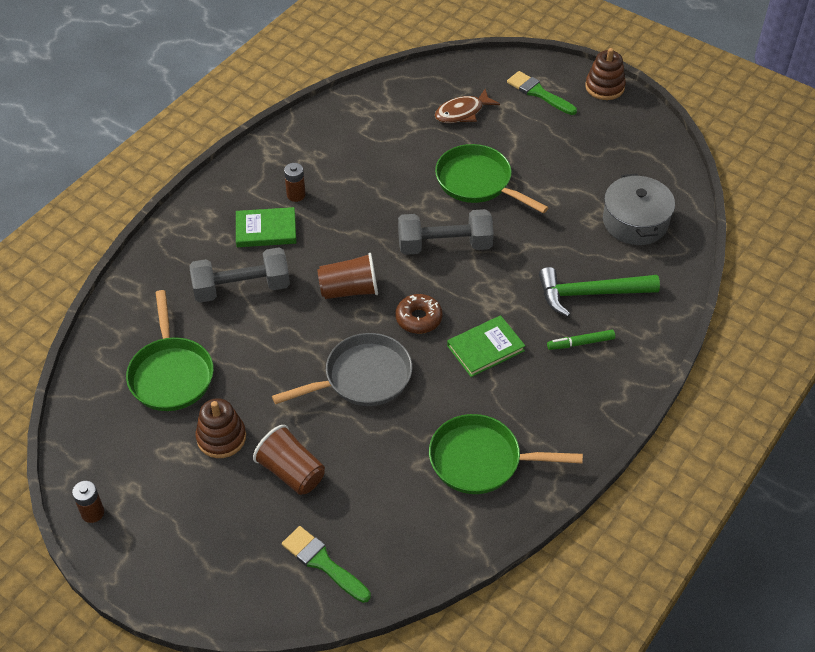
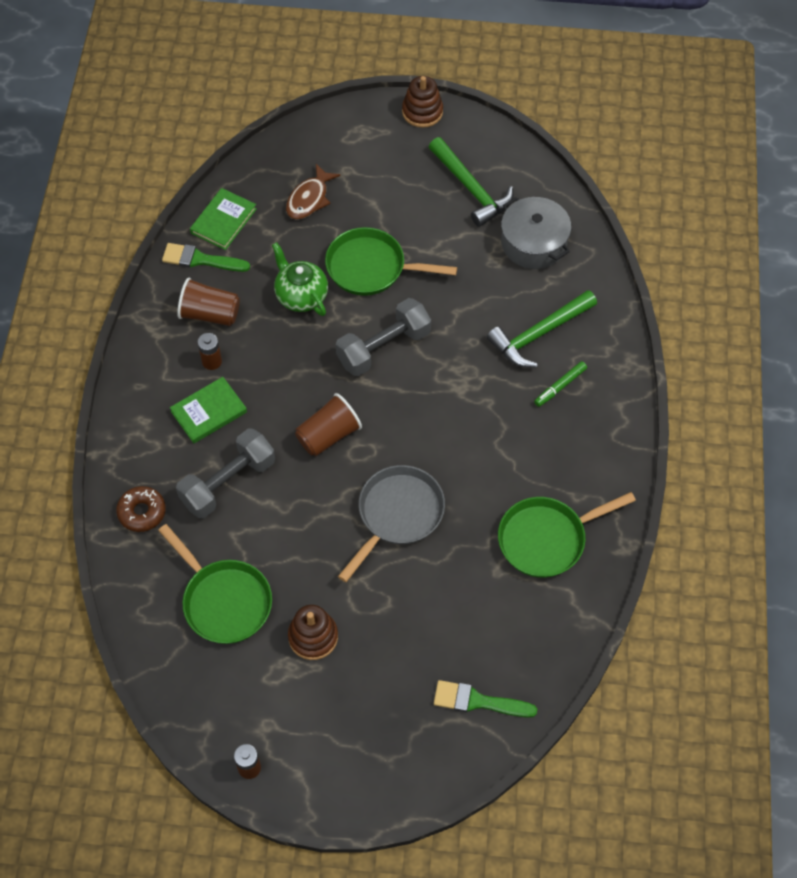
camera: 30 degrees left, 10 degrees up
(291, 472) = (396, 635): brown cup -> brown cup (210, 314)
(404, 178) = (301, 295): none -> green teapot
(418, 318) = (408, 432): brown donut -> brown donut (142, 512)
(485, 348) = (484, 432): green book -> green book (223, 221)
(538, 93) = (366, 145): green brush -> green brush (200, 259)
(607, 159) = (471, 189): none -> green hammer

